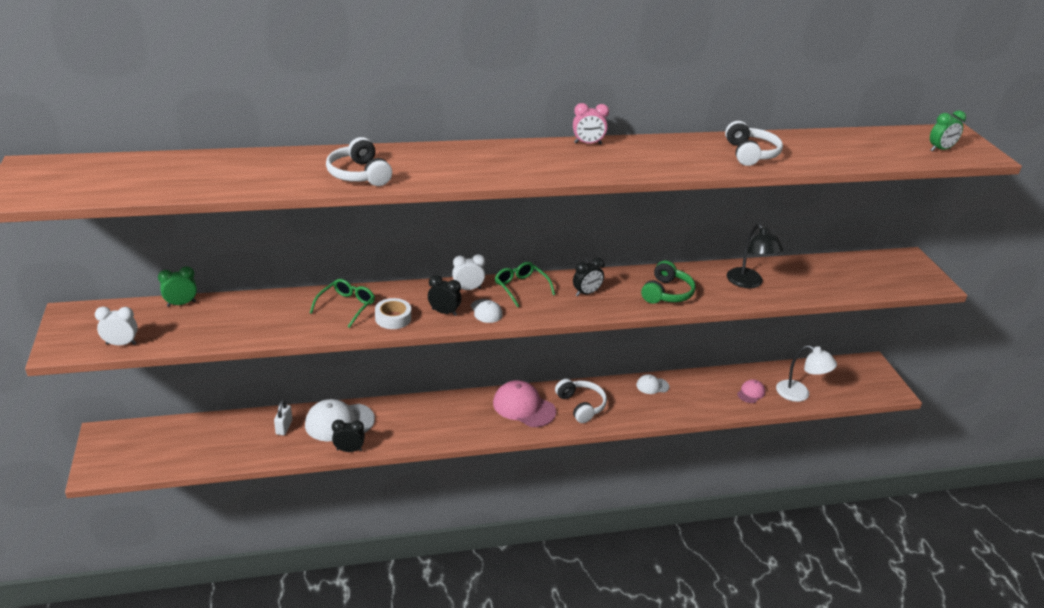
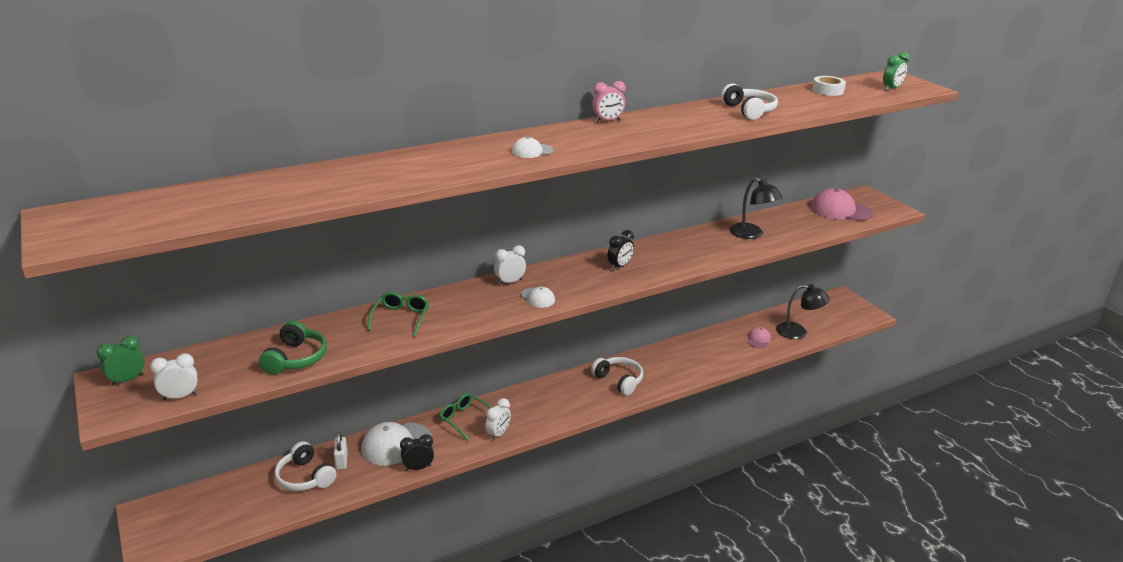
camera: 15 degrees left, 5 degrees down
(181, 304) = (227, 346): green clock -> green clock (127, 380)
(359, 174) = (416, 173): white headphones -> white headphones (305, 477)
(393, 318) = (453, 320): white tape -> white tape (827, 90)
(437, 434) = (498, 434): none -> white clock
(444, 312) = (499, 306): black clock -> none
(521, 287) = (558, 272): green glasses -> green glasses (464, 419)
(523, 407) = (567, 392): pink cap -> pink cap (840, 210)
(652, 386) = (673, 350): white cap -> white cap (532, 151)
(666, 293) = (688, 254): green headphones -> green headphones (295, 358)
(799, 394) = (798, 332): white lamp -> black lamp

